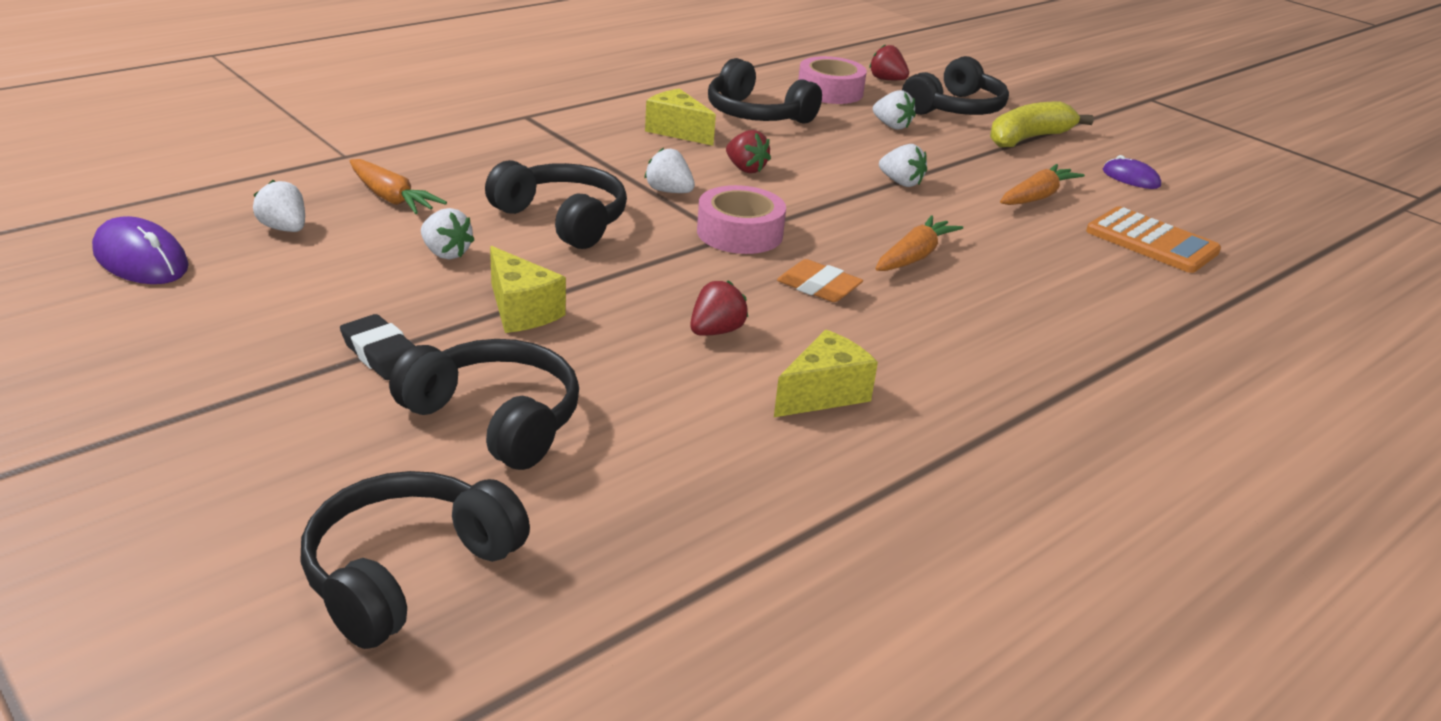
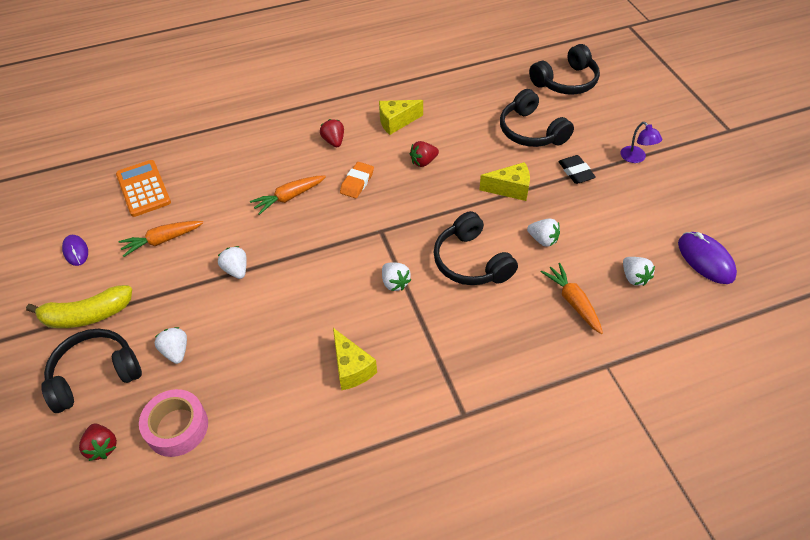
camera: 155 degrees left, 20 degrees up
(229, 398) = (636, 158): none -> purple lamp
(446, 253) = (543, 240): white strawberry -> white strawberry turned 150 degrees clockwise
(521, 311) = (510, 189): yellow cheese -> yellow cheese turned 105 degrees clockwise
(739, 233) = (373, 232): pink tape -> none
(745, 169) = (330, 303): red strawberry -> red strawberry (334, 141)
(756, 114) = (272, 389): black headphones -> none
(818, 287) = (357, 182): orange eraser -> orange eraser turned 60 degrees clockwise

